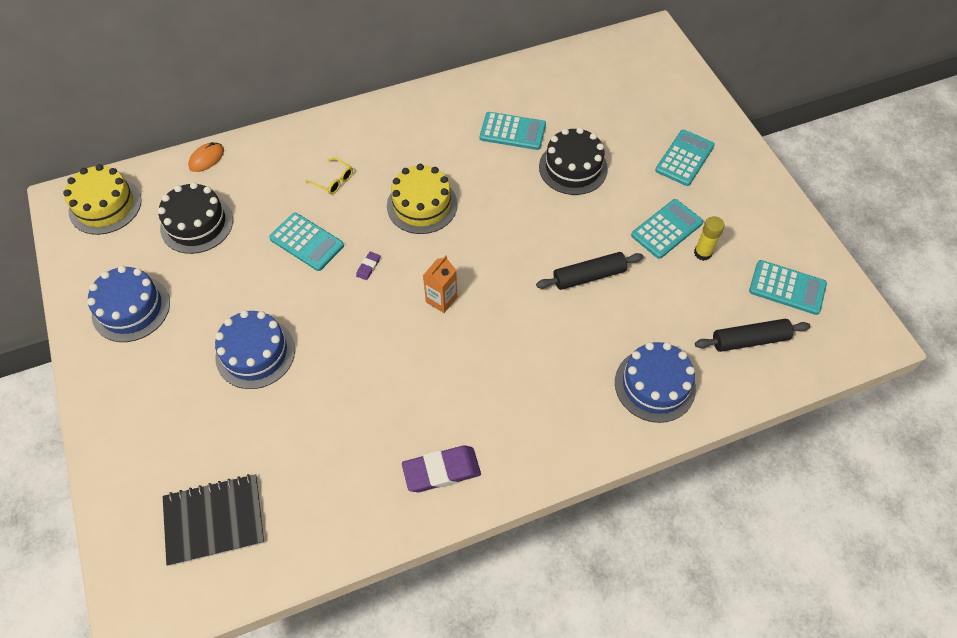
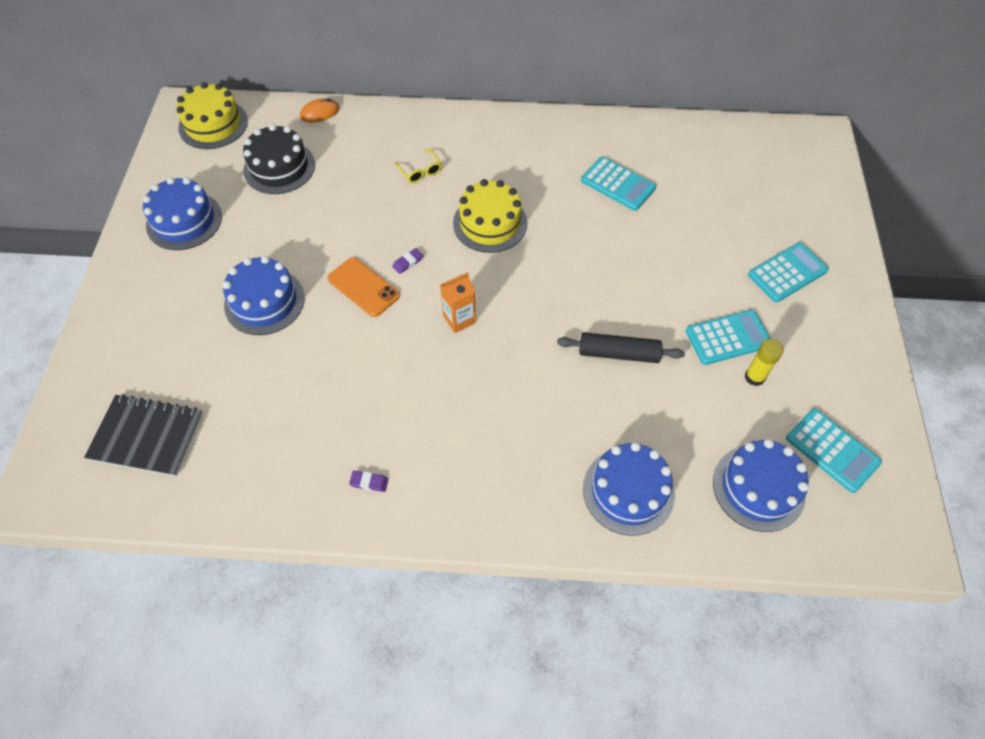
camera: 25 degrees right, 0 degrees up
(307, 242) = (365, 218): turquoise calculator -> none
(340, 304) = (363, 287): none -> orange phone
(441, 471) = (369, 482): purple eraser -> purple eraser, size x0.46
(573, 168) = (661, 240): black cake -> none
(749, 340) = (758, 488): black rolling pin -> blue cake

